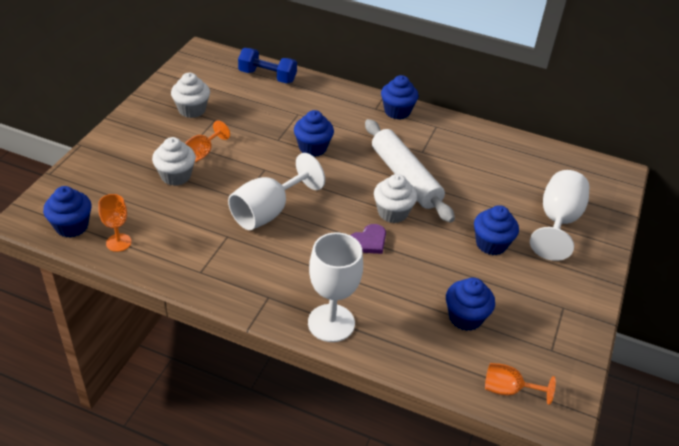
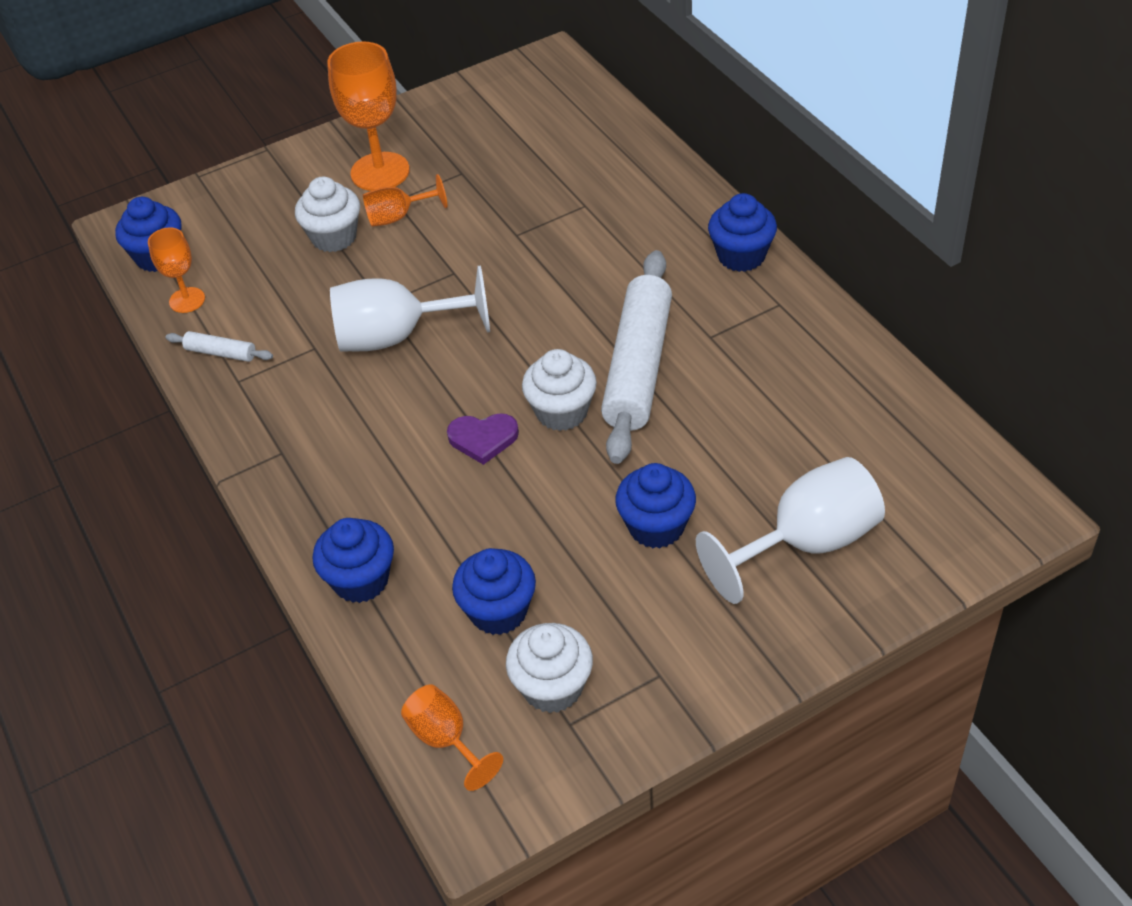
camera: 45 degrees right, 5 degrees up
(166, 134) = (380, 172): none -> orange goblet
(173, 261) = (221, 353): none -> white rolling pin
(192, 110) = (446, 147): white cupcake -> white cupcake (552, 687)
(267, 76) = (601, 129): blue dumbbell -> none
(313, 148) = (551, 266): blue cupcake -> blue cupcake (361, 580)
(331, 323) = (319, 525): white goblet -> none

